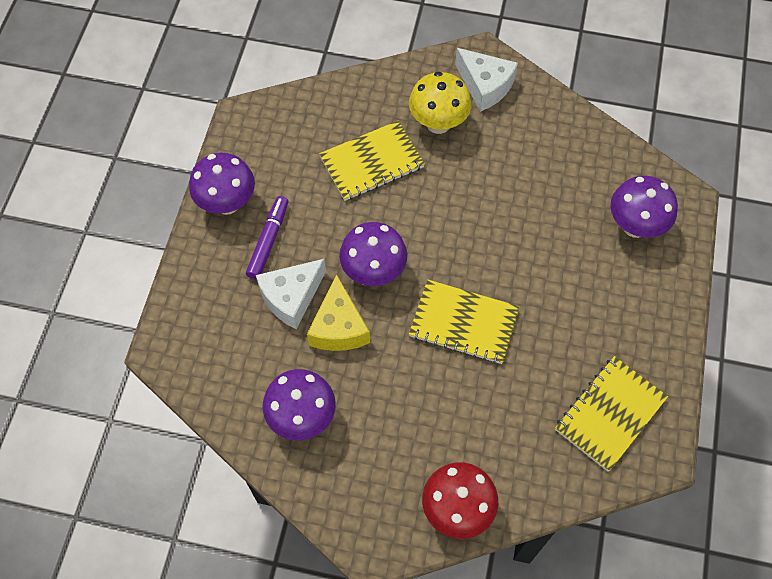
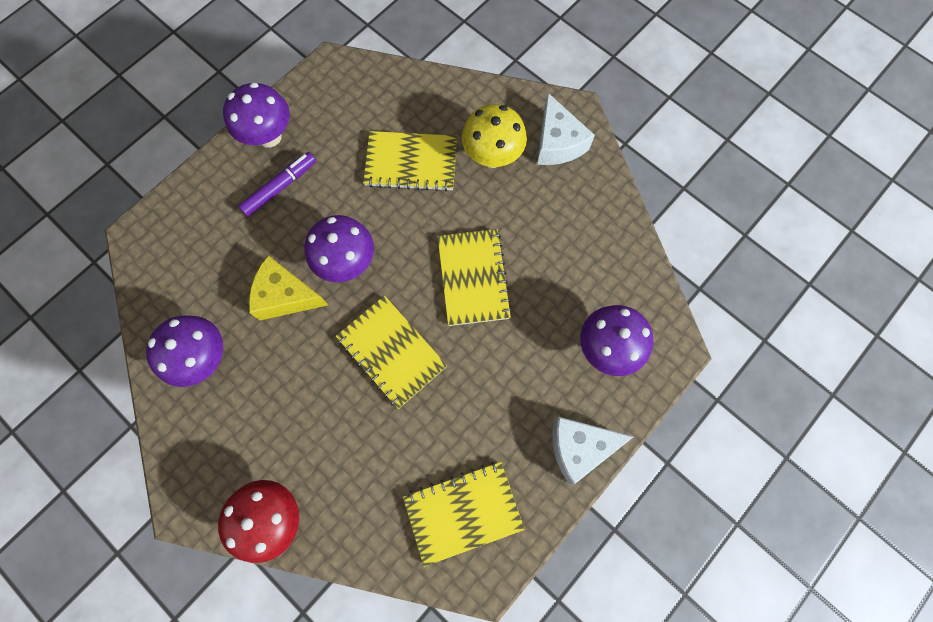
camera: 30 degrees right, 10 degrees up
(291, 297) = (265, 247): white cheese -> white cheese (579, 447)
(339, 327) = (286, 296): yellow cheese -> yellow cheese turned 75 degrees clockwise
(490, 228) = (473, 278): none -> yellow notebook

